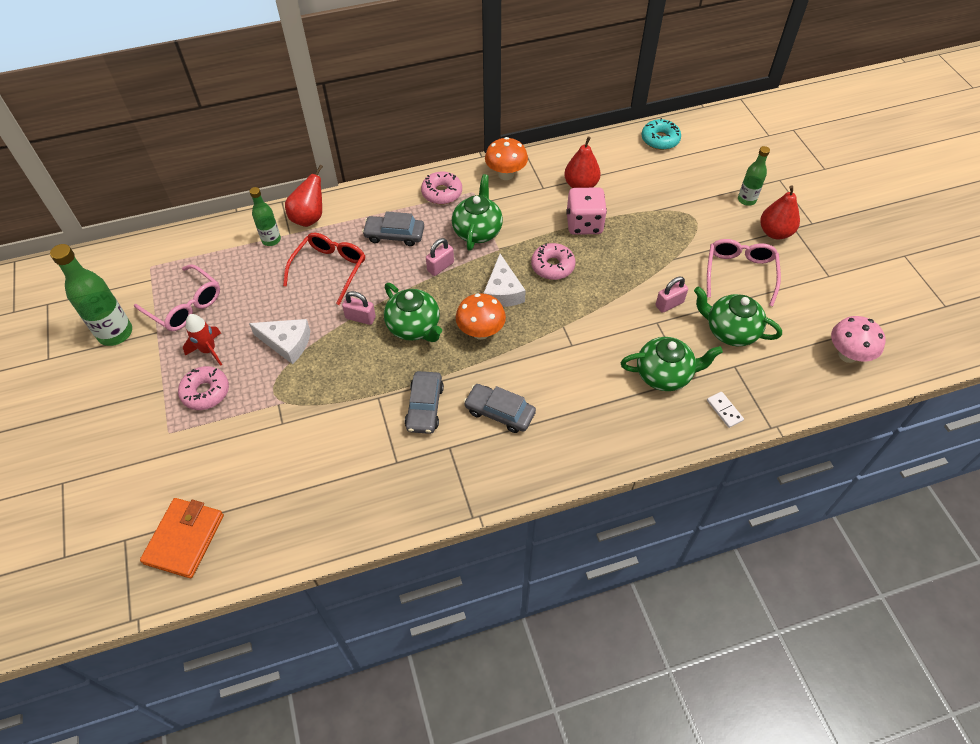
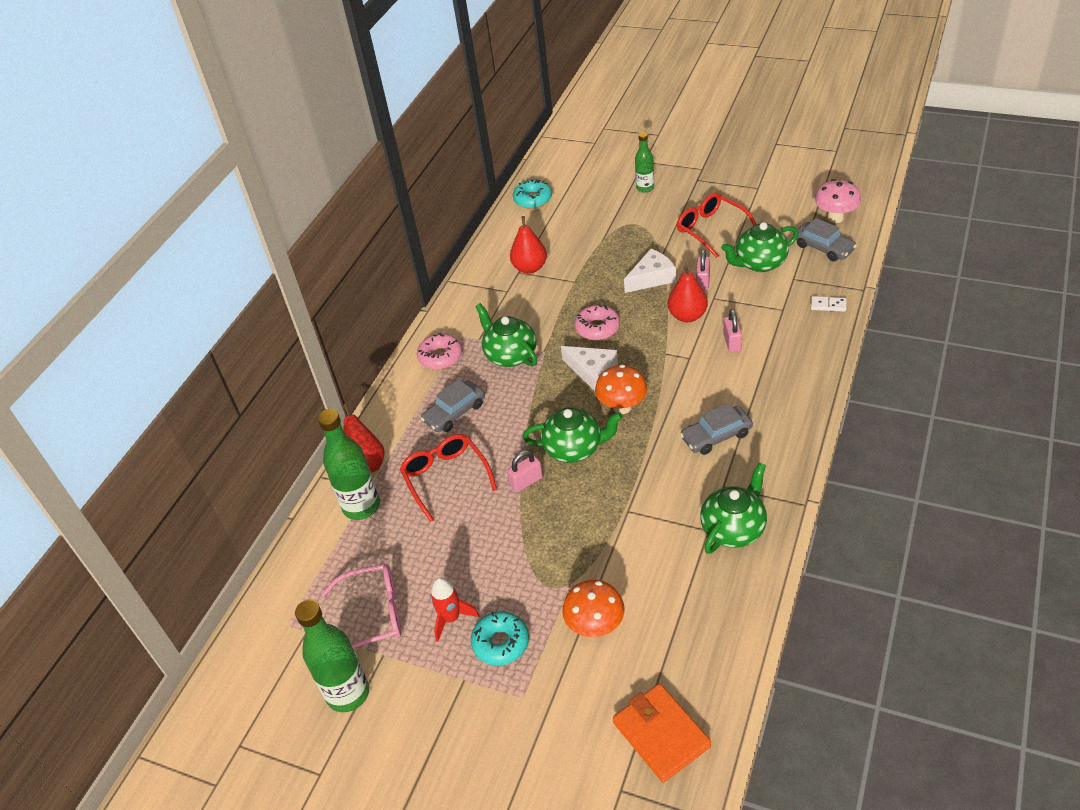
camera: 45 degrees left, 10 degrees down
(206, 392) = (501, 643): pink donut -> turquoise donut
(271, 240) = (361, 506): green bottle -> green bottle, size x1.67
(287, 343) = (503, 550): white cheese -> white cheese (652, 278)
(424, 407) = (667, 483): grey car -> grey car (823, 247)
(440, 266) = (524, 398): pink padlock -> pink padlock (732, 342)
(506, 174) = (466, 306): orange mushroom -> orange mushroom (595, 626)
(584, 224) = (573, 287): pink dice -> none
(664, 375) = (767, 320): green teapot -> green teapot (733, 529)
(739, 273) = (711, 229): pink glasses -> red glasses
(775, 232) = (691, 191): red pear -> red pear (687, 316)

